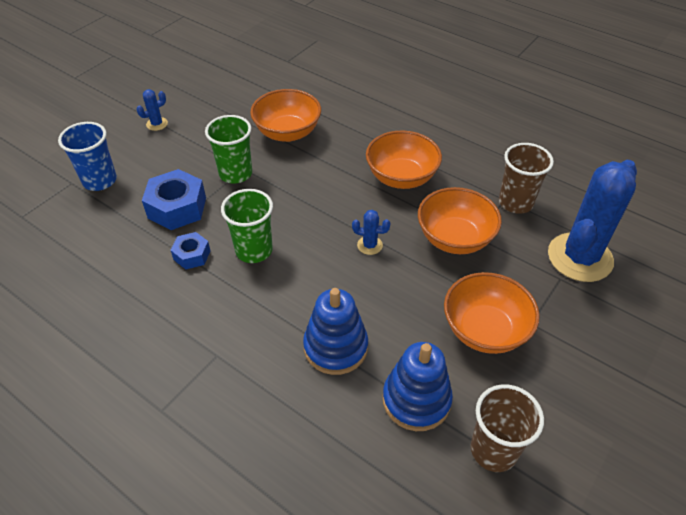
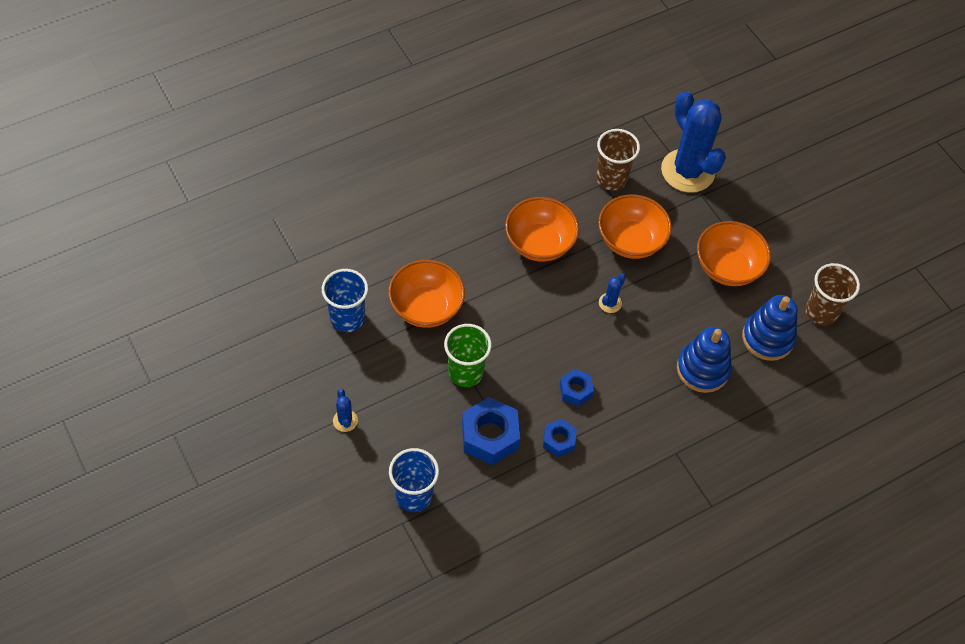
camera: 70 degrees left, 10 degrees up
(251, 97) = (347, 318): none -> blue cup
(254, 250) = (575, 390): green cup -> blue nut

